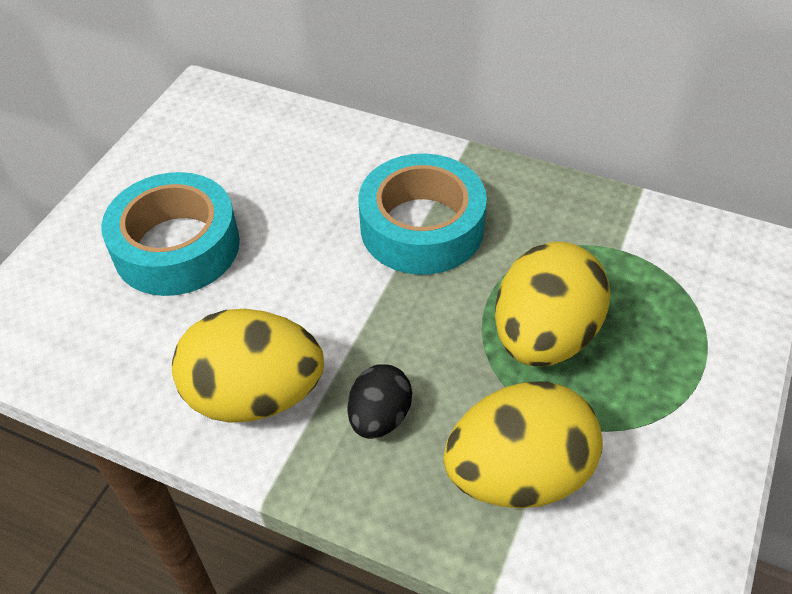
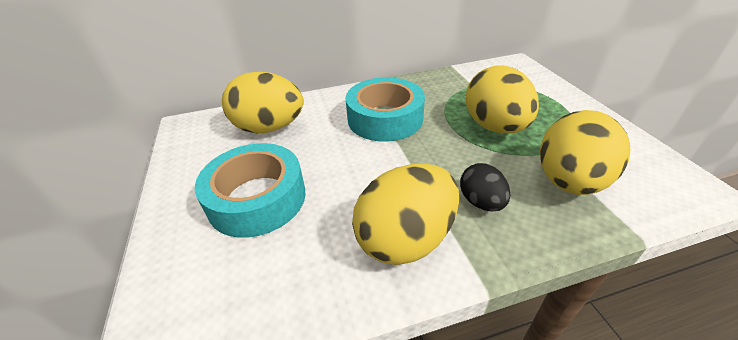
camera: 40 degrees left, 10 degrees down
(278, 154) = (269, 128): none -> yellow egg

